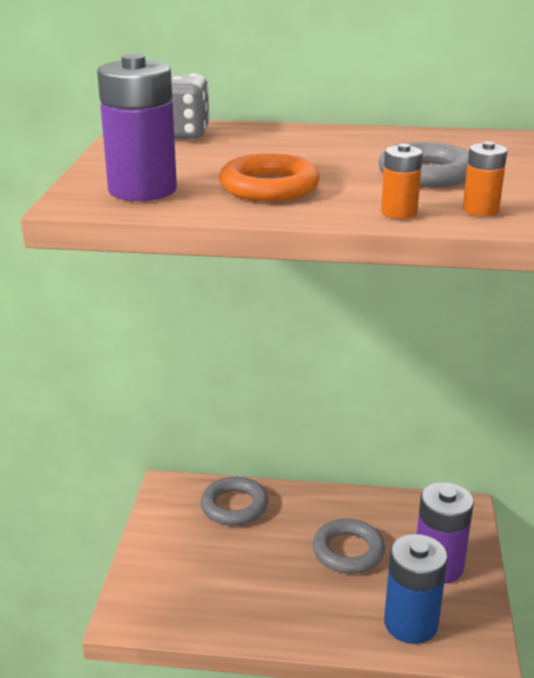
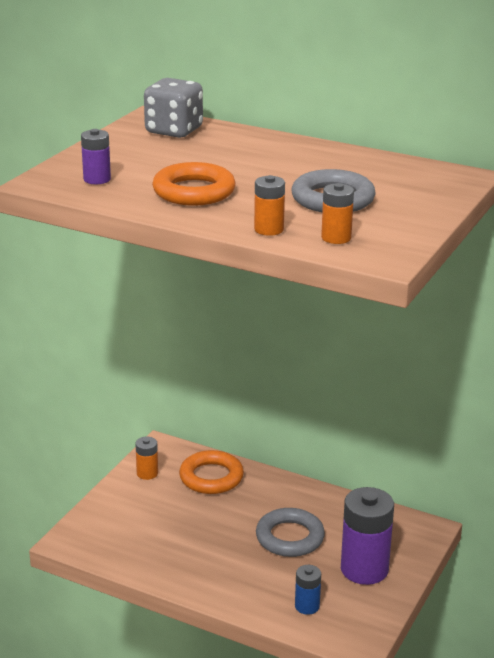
camera: 20 degrees right, 0 degrees up
(142, 190) = (97, 179): purple battery -> purple battery, size x0.50
(167, 518) = (147, 473): none -> orange battery
(234, 506) = (211, 477): grey ring -> orange ring
(410, 623) = (307, 606): blue battery -> blue battery, size x0.50

